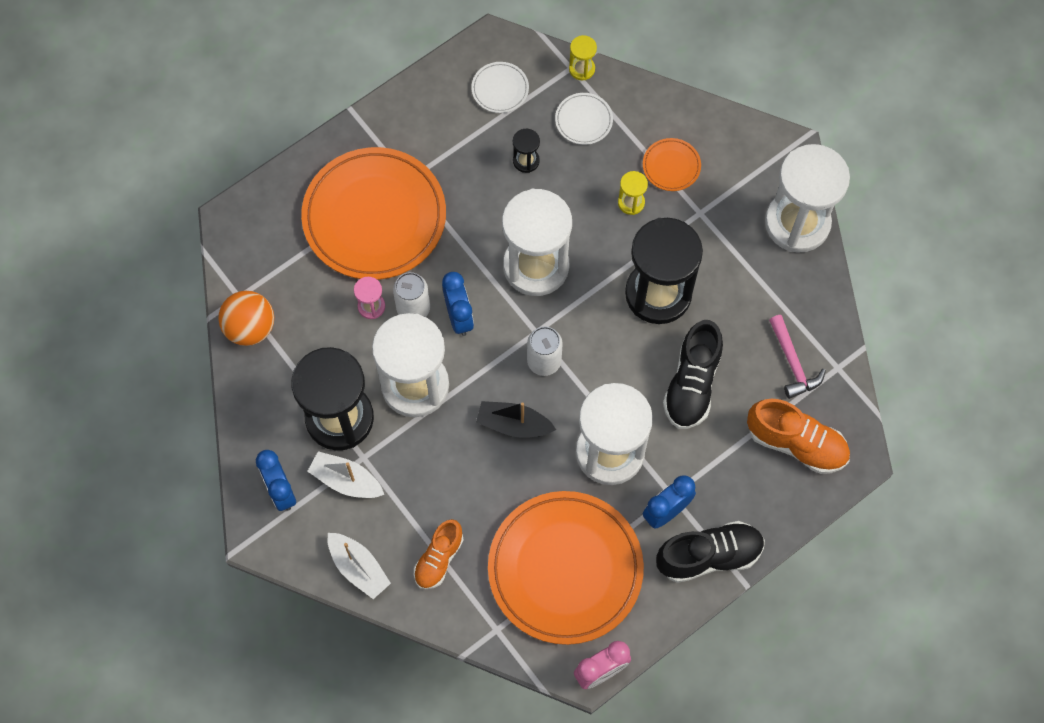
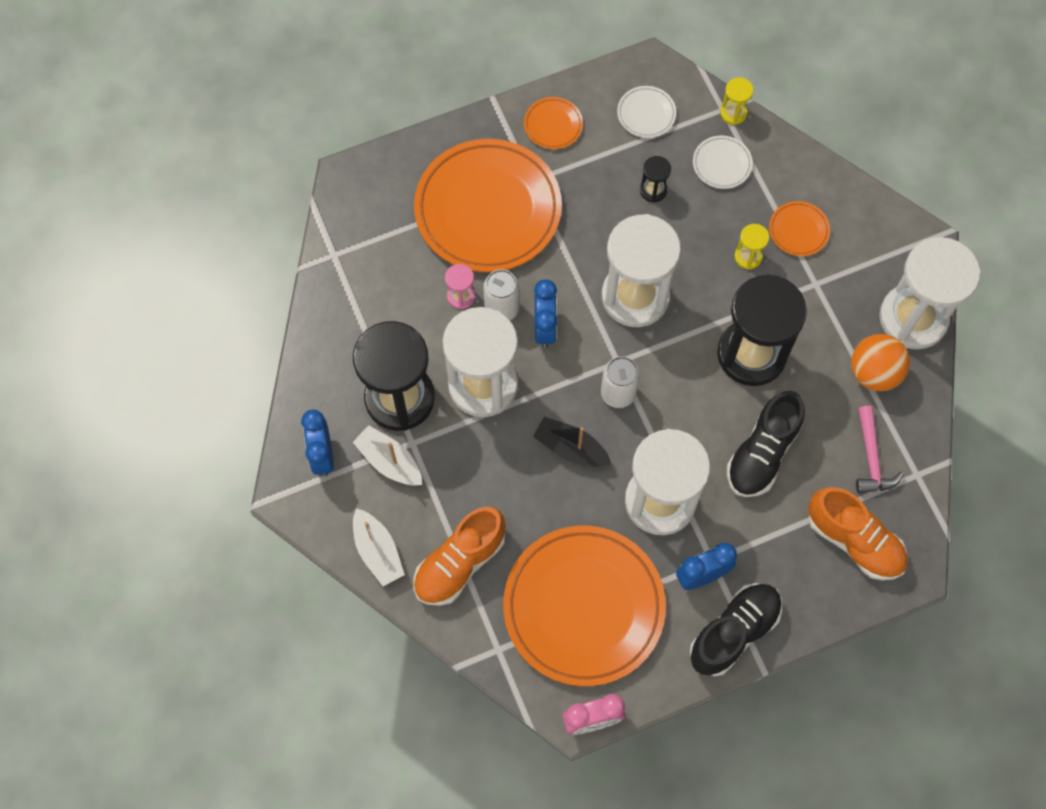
camera: 15 degrees right, 0 degrees up
(250, 328) = (337, 288): orange ball -> orange ball (874, 372)
(414, 121) = (553, 125): none -> orange plate
(439, 559) = (459, 563): orange shoe -> orange shoe, size x1.52
(709, 556) = (734, 632): black shoe -> black shoe turned 45 degrees counterclockwise

